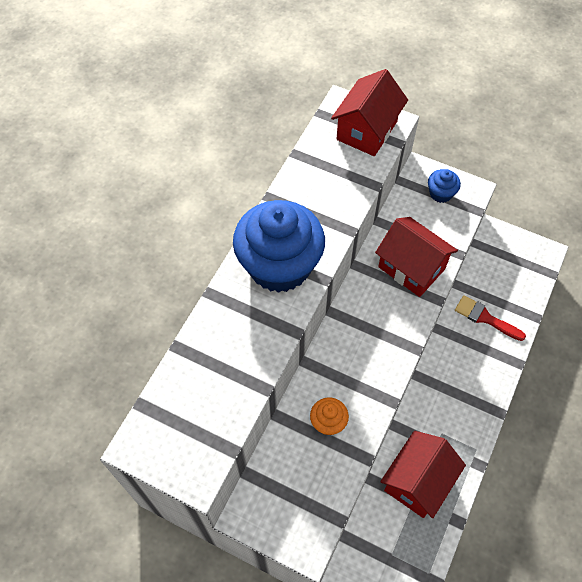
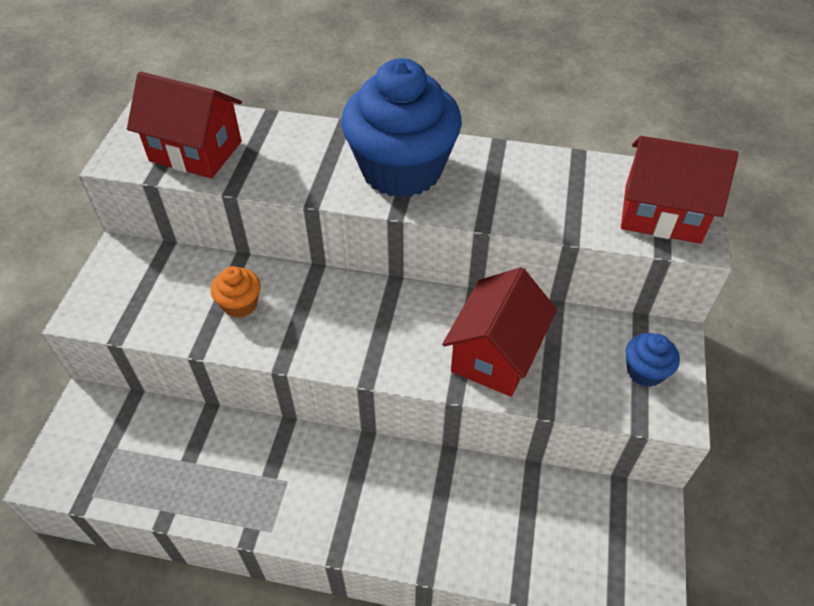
camera: 75 degrees right, 10 degrees down
(417, 481) = (213, 462): red house -> red house (195, 151)
(485, 318) = (489, 514): red brush -> none

